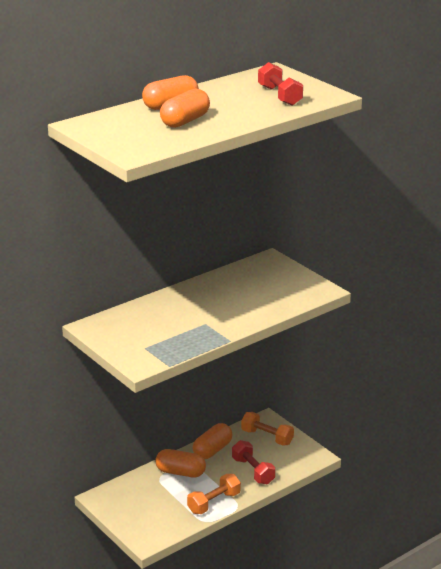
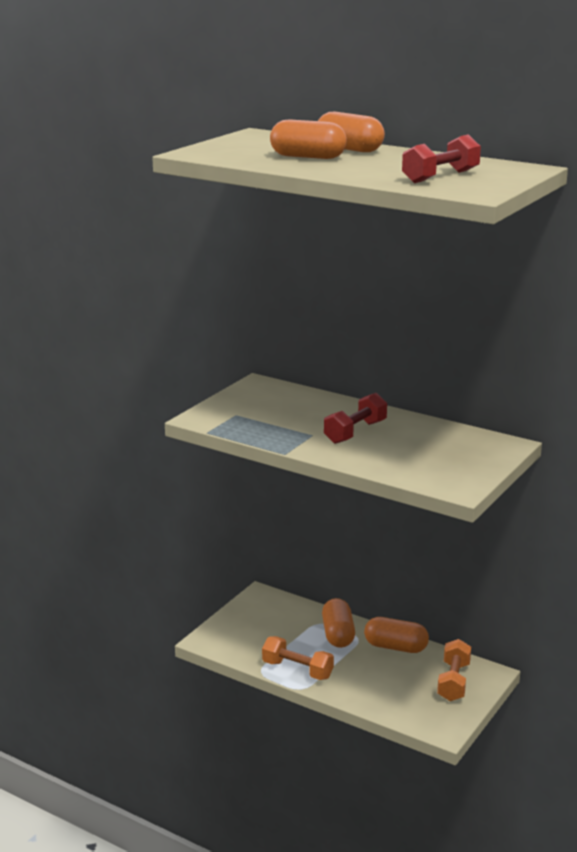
camera: 70 degrees right, 5 degrees down
(253, 471) = (376, 685): red dumbbell -> red dumbbell (355, 432)

